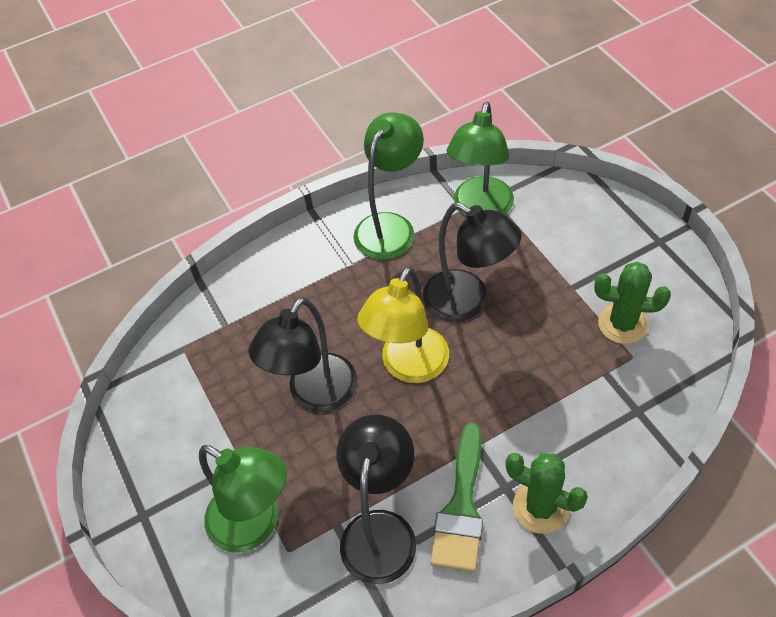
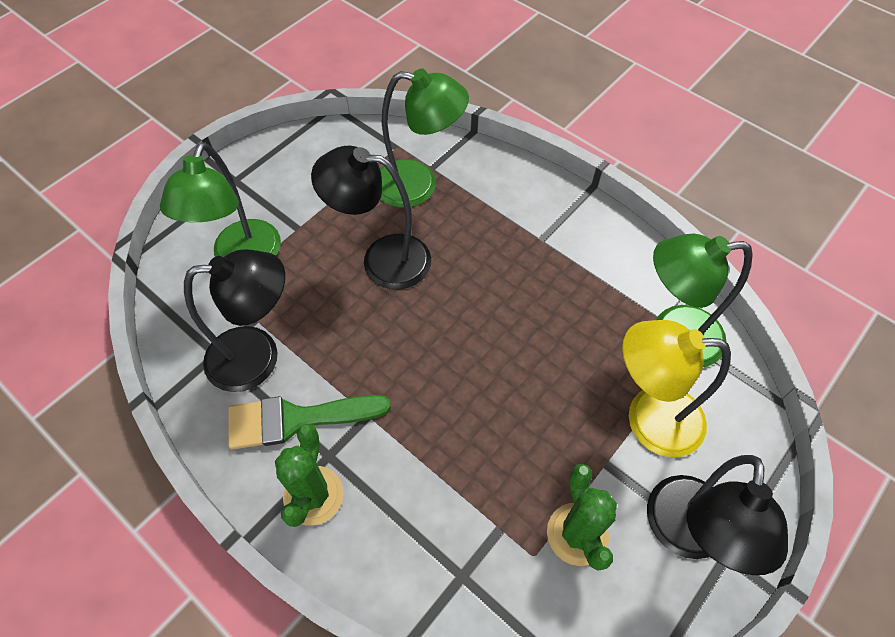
camera: 65 degrees right, 5 degrees up
(390, 226) = (606, 259): green lamp -> green lamp (419, 185)
(409, 367) = (439, 327): yellow lamp -> yellow lamp (648, 419)
(467, 302) = (539, 359): black lamp -> black lamp (686, 535)

